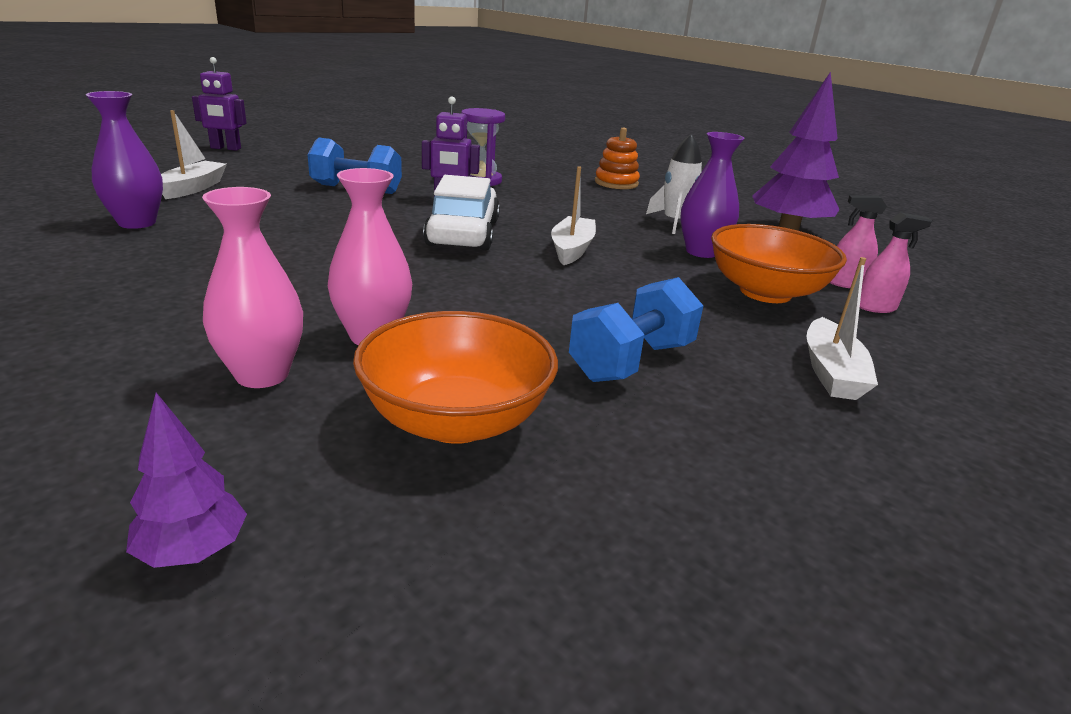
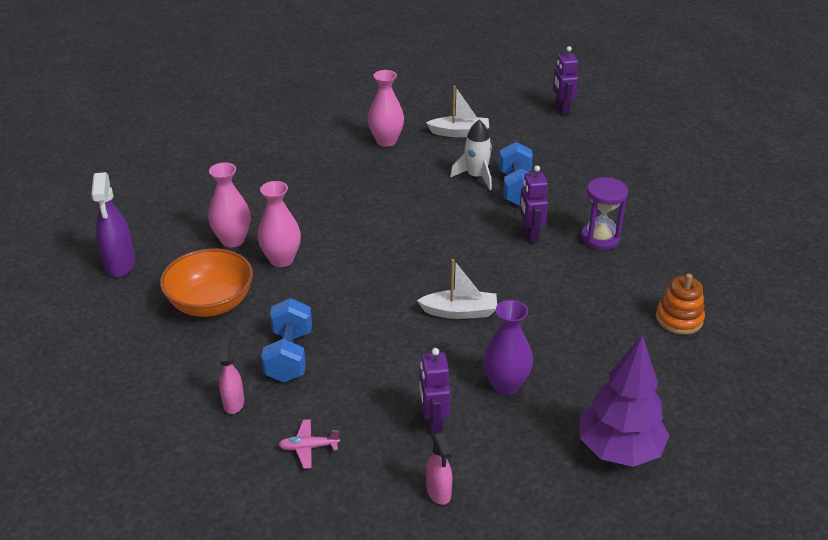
camera: 80 degrees right, 10 degrees up
(137, 223) = (386, 141): purple vase -> pink vase
(193, 552) = (120, 265): purple tree -> purple spray bottle
(463, 233) = (458, 256): white car -> none
(631, 361) = (289, 356): blue dumbbell -> blue dumbbell turned 60 degrees clockwise
(675, 223) = (576, 366): white rocket -> white rocket (476, 177)
(765, 292) = (433, 422): orange bowl -> purple robot
(831, 372) = (308, 447): white boat -> pink plane
(845, 283) = (485, 478): pink spray bottle -> pink spray bottle (233, 403)

